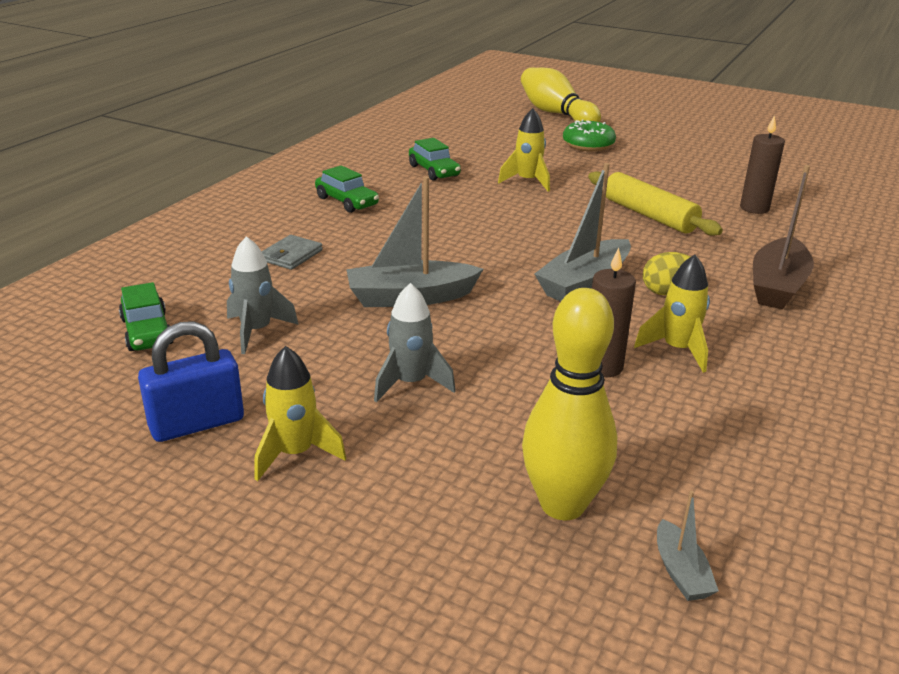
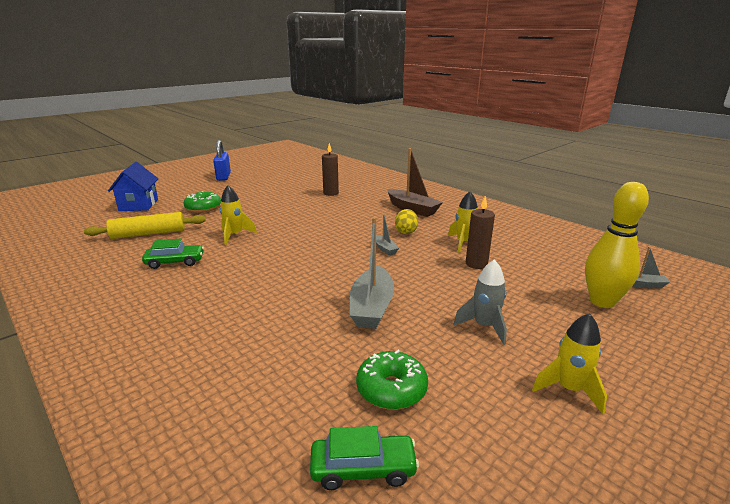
camera: 70 degrees left, 5 degrees down
(197, 424) = (532, 441): blue padlock -> blue padlock (223, 176)
(256, 331) = (391, 389): grey rocket -> green donut
(291, 255) = (264, 352): grey wallet -> none
(346, 201) = (186, 308): green car -> none
(556, 114) = (139, 205): yellow bowling pin -> blue house
(584, 283) = (385, 249): grey boat -> grey boat, size x0.50
(649, 215) = (316, 215): yellow rolling pin -> yellow rolling pin (149, 234)

